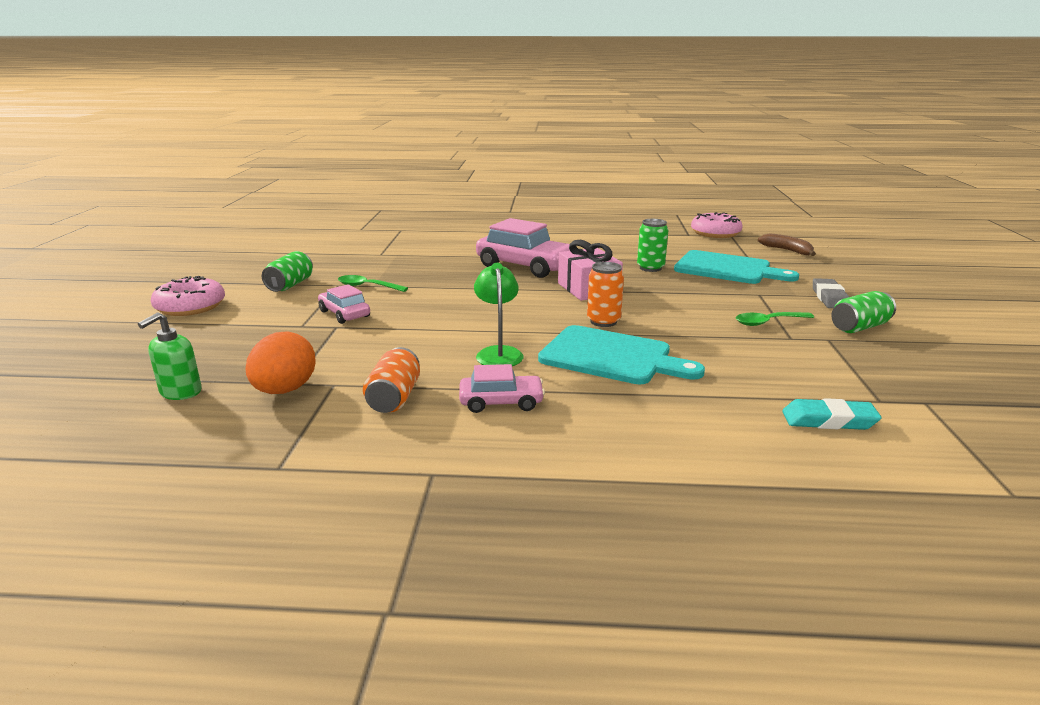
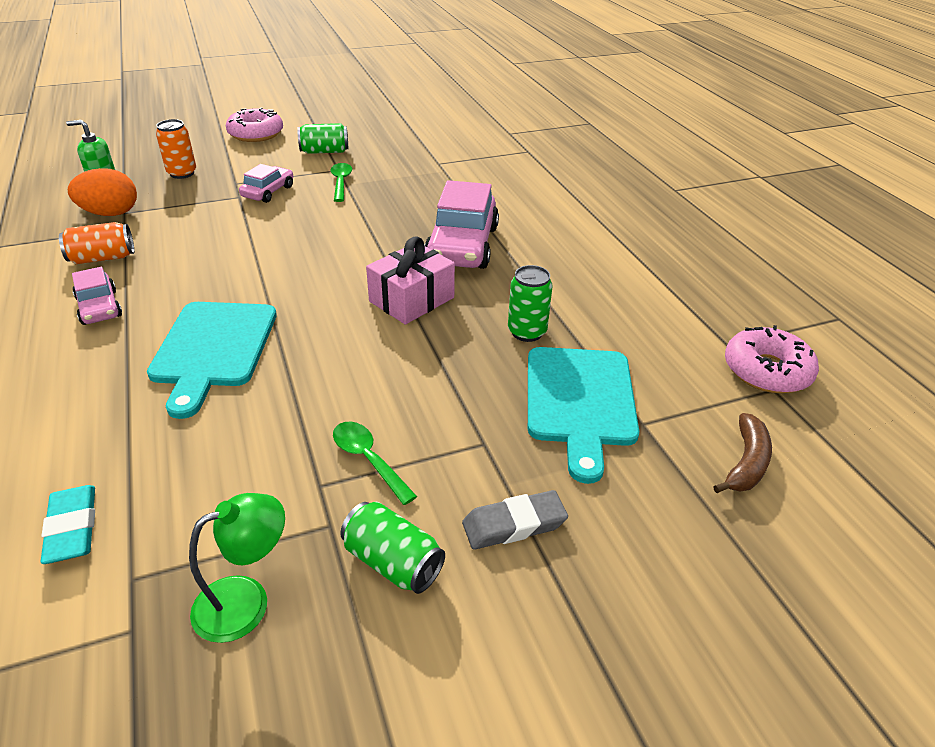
camera: 65 degrees right, 15 degrees up
(498, 353) = (204, 283): green lamp -> green lamp (246, 601)
(603, 321) = (311, 327): orange can -> orange can (182, 173)

